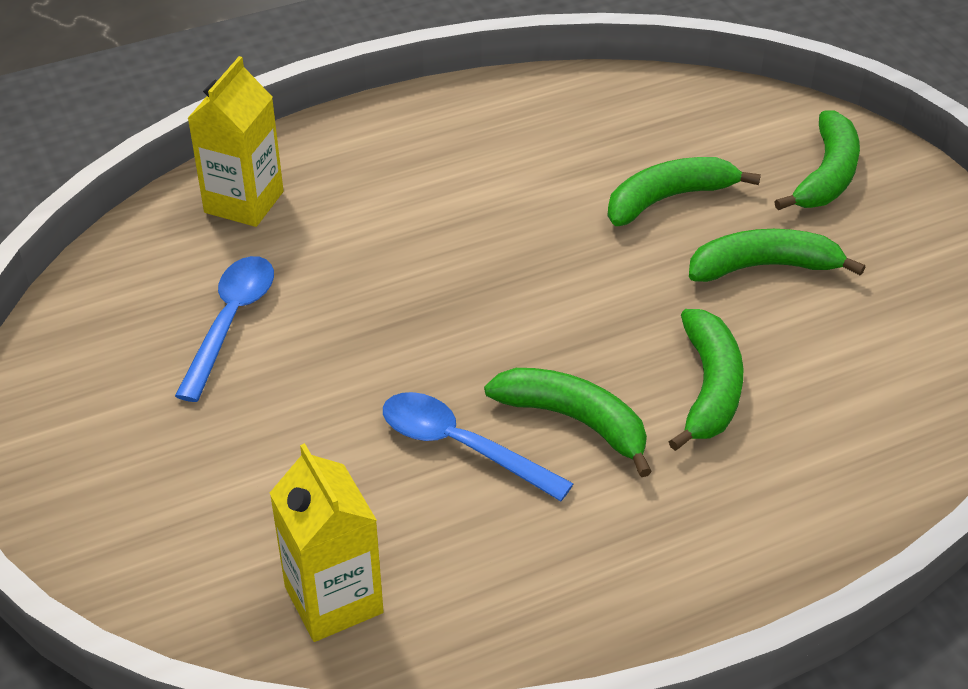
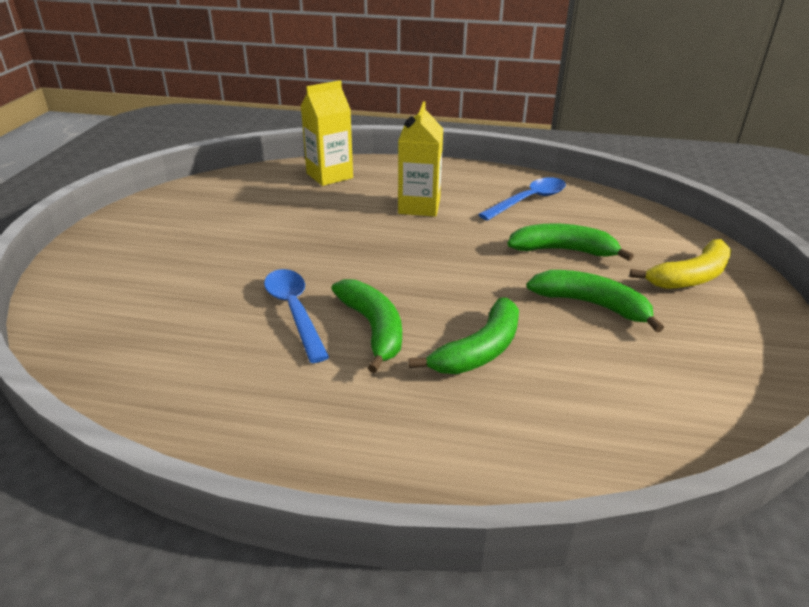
camera: 35 degrees right, 10 degrees down
(231, 321) = (260, 215): blue spoon -> blue spoon (529, 200)
(333, 600) = (133, 348): yellow carton -> yellow carton (419, 206)
(826, 175) = (690, 277): green banana -> yellow banana

